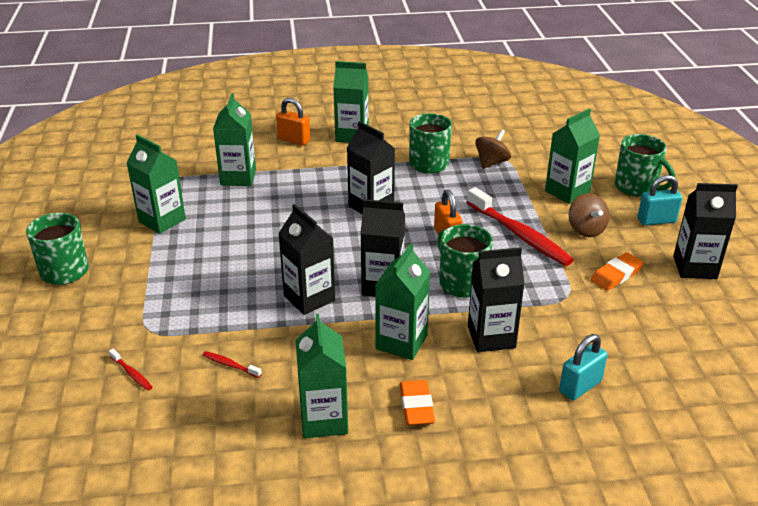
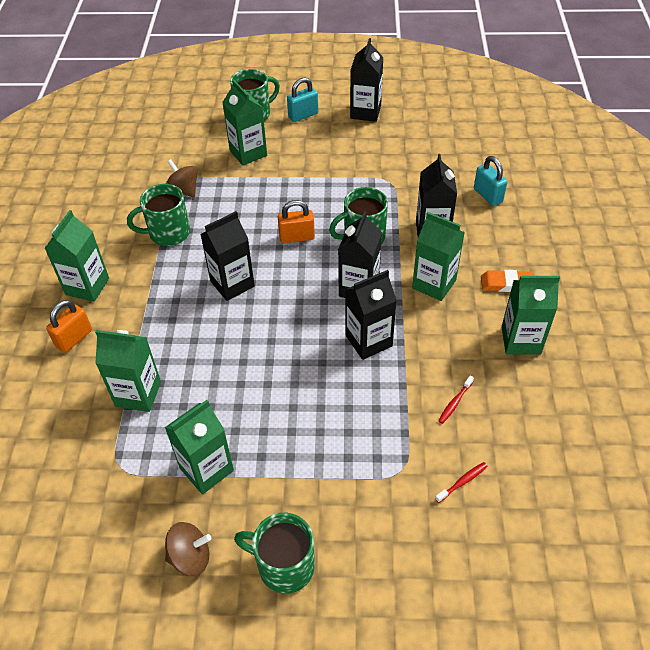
camera: 80 degrees left, 15 degrees up
(520, 235) = (304, 192): red toothbrush -> none
(586, 229) = (305, 154): brown spinning top -> brown spinning top (190, 557)
(616, 275) = (367, 151): orange eraser -> none
(656, 220) = (303, 115): turquoise padlock -> turquoise padlock turned 60 degrees clockwise

